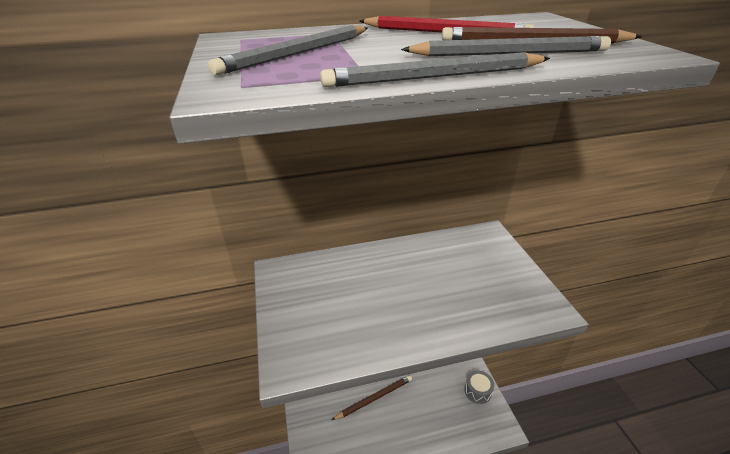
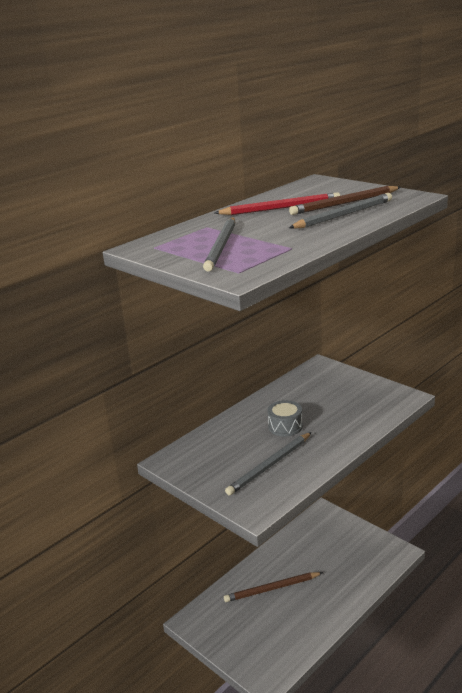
camera: 30 degrees left, 10 degrees down
(374, 398) = (272, 589): brown pencil -> brown pencil turned 135 degrees counterclockwise
(435, 77) = (330, 239): grey pencil -> grey pencil (270, 465)
(477, 391) = (359, 536): grey drum -> grey drum (285, 426)

